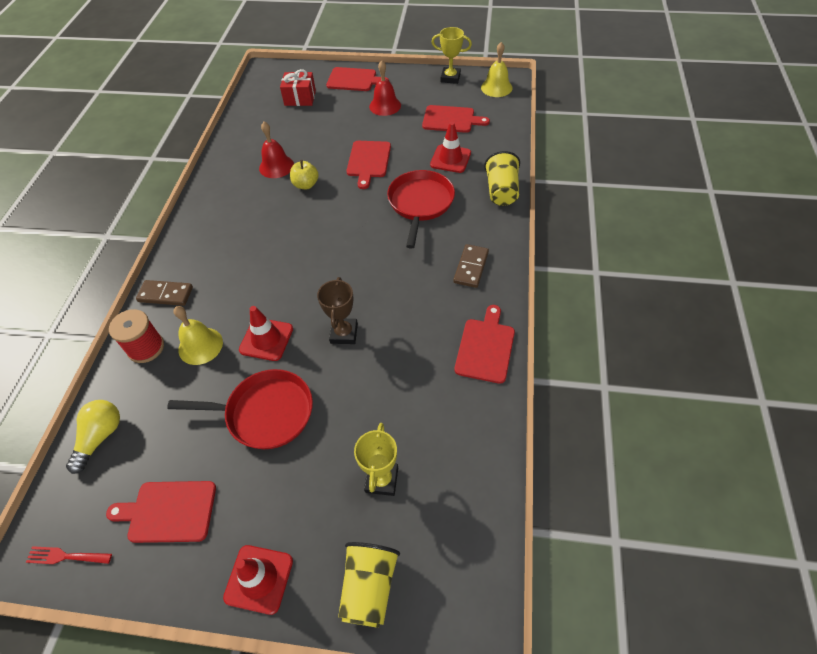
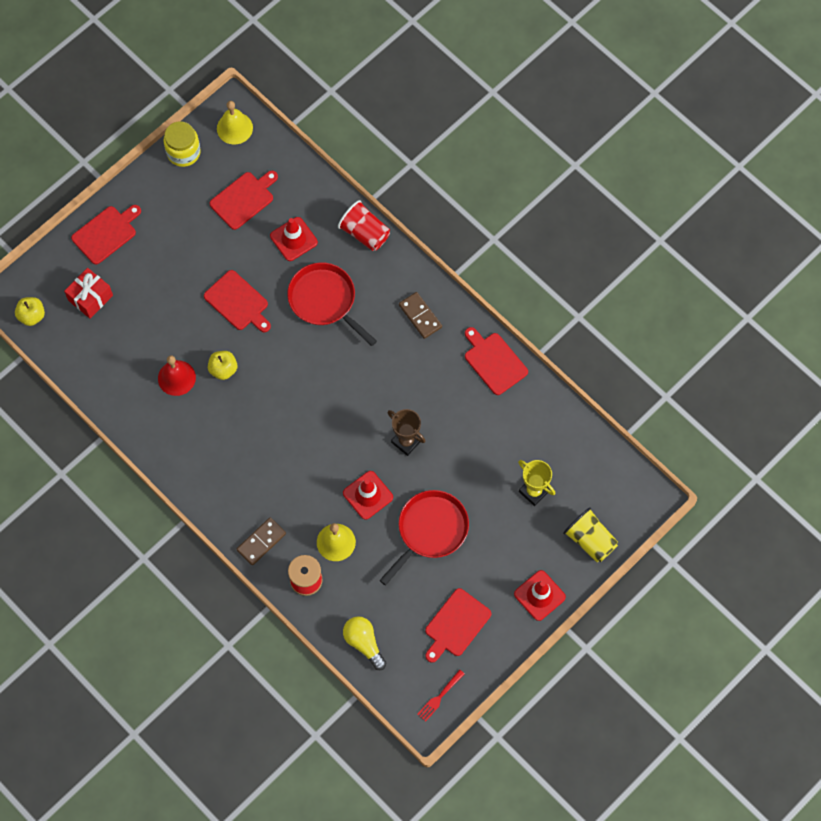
camera: 55 degrees left, 15 degrees up
(262, 83) = (32, 316): none -> yellow apple
(385, 106) = (173, 236): red bell -> none
(450, 78) = (183, 152): yellow trophy -> yellow jar
(501, 191) = (365, 233): yellow cup -> red cup

